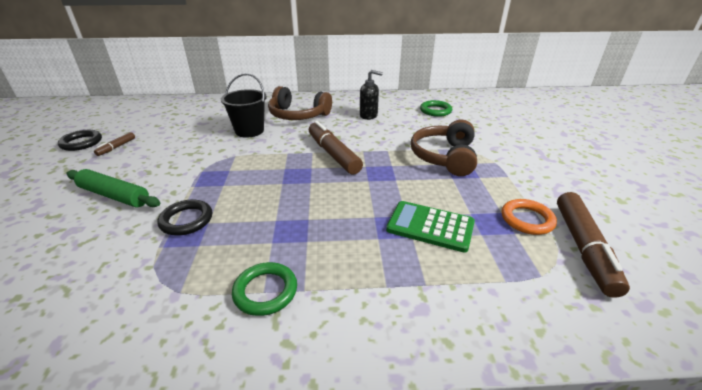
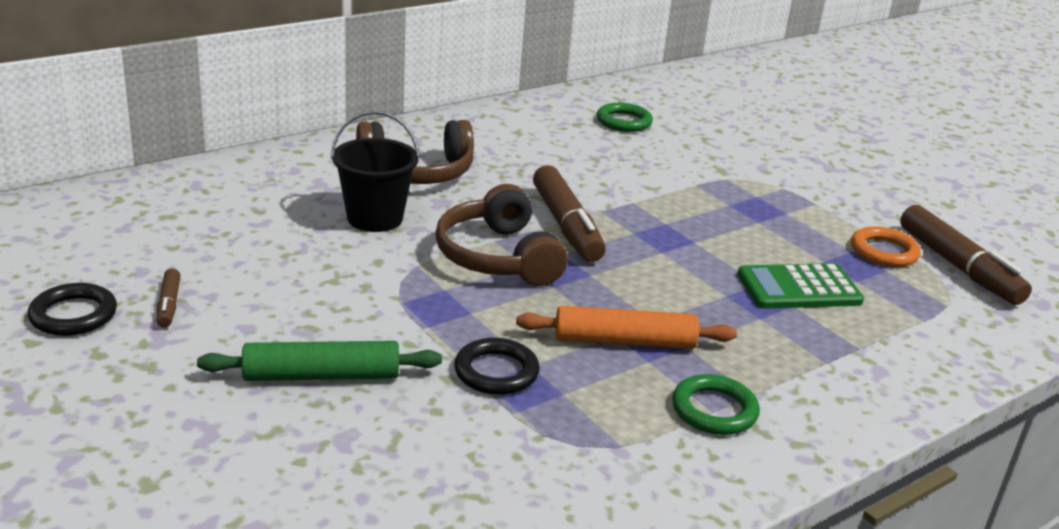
camera: 35 degrees left, 5 degrees down
(275, 225) = (624, 341): none -> orange rolling pin
(333, 154) = (566, 226): brown marker -> brown marker turned 135 degrees counterclockwise
(368, 116) = (535, 150): black soap dispenser -> none
(444, 157) = (717, 195): brown headphones -> brown headphones (498, 257)

